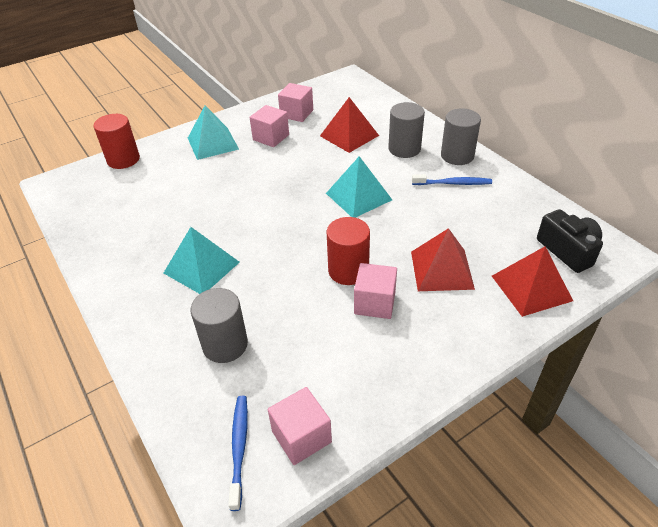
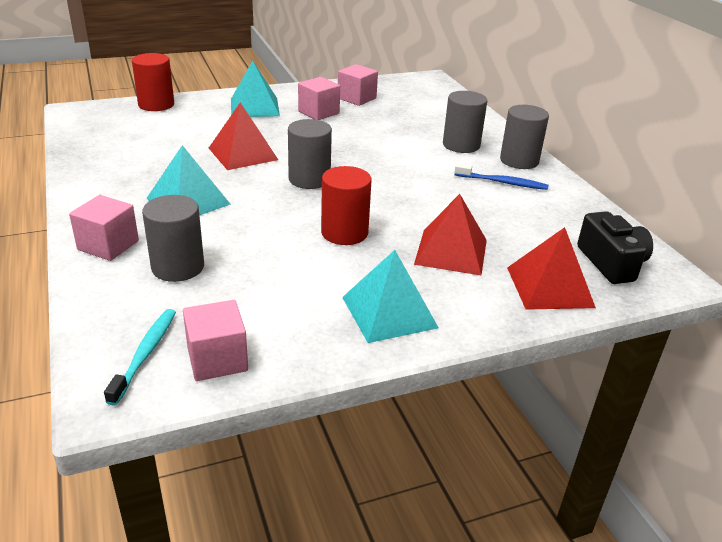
camera: 10 degrees right, 10 degrees down
(239, 448) = (145, 354): blue toothbrush -> turquoise toothbrush
(295, 217) = (309, 179): none -> grey cylinder
(349, 135) = (405, 124): red pyramid -> red pyramid (243, 154)
(358, 196) = (388, 175): turquoise pyramid -> turquoise pyramid (389, 312)
(375, 303) = (359, 265): pink cube -> pink cube (108, 245)

